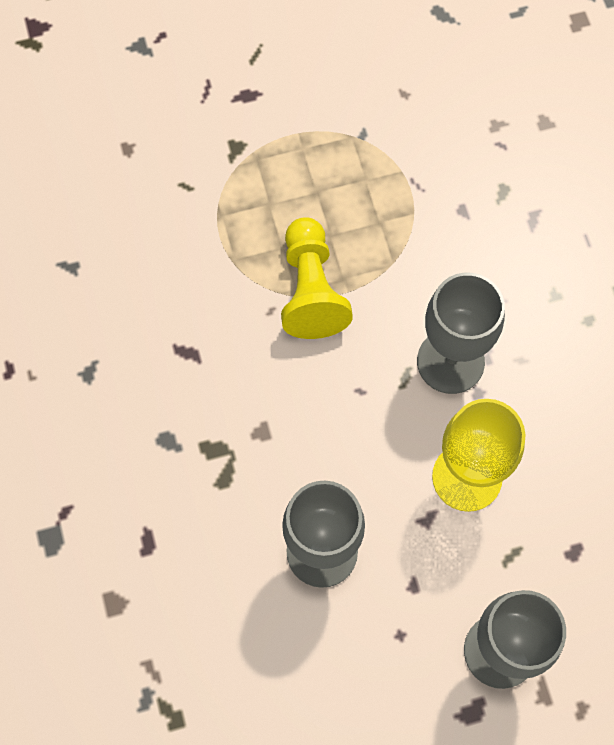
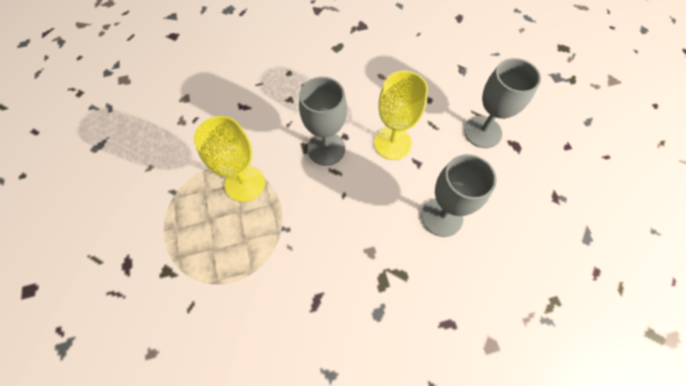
camera: 90 degrees left, 5 degrees down
(311, 290) = (277, 222): yellow pawn -> none
(379, 237) = (245, 183): none -> yellow goblet

